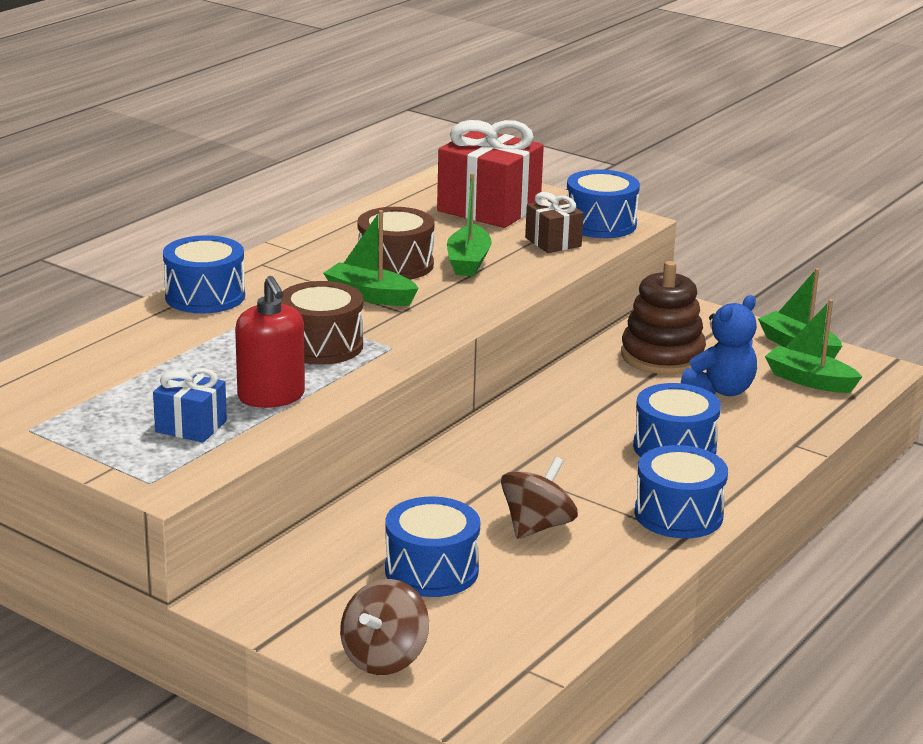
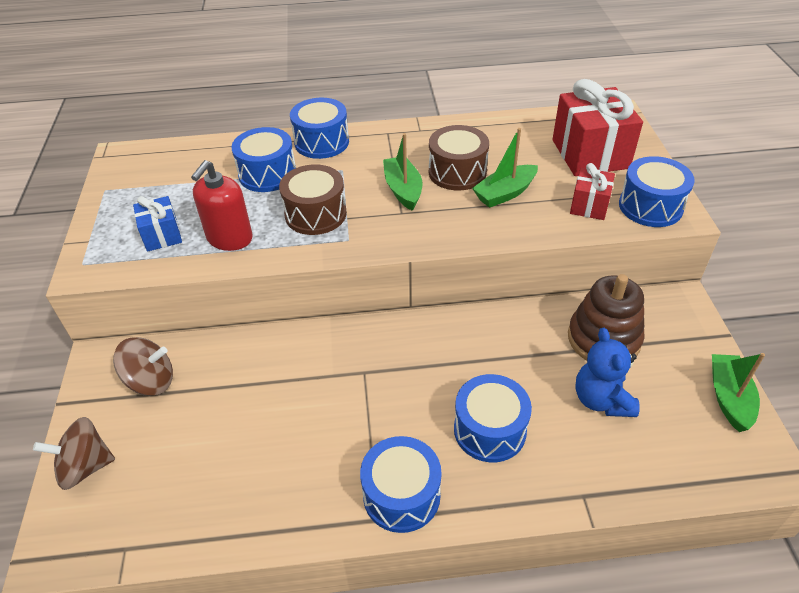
camera: 50 degrees right, 20 degrees up
(431, 570) = (205, 418): blue drum -> blue drum (267, 174)
(537, 526) = (307, 431): brown spinning top -> brown spinning top (151, 381)
(553, 242) = (589, 205): brown gift -> red gift
(721, 390) = (601, 400): blue teddy bear -> blue teddy bear turned 75 degrees clockwise
(809, 380) = (689, 439): green boat -> none

